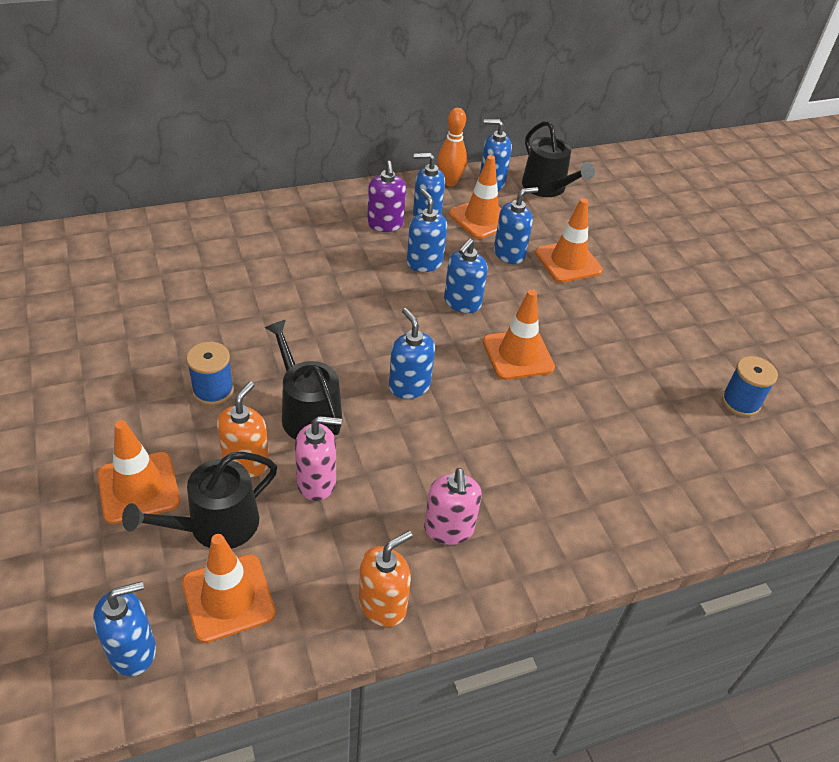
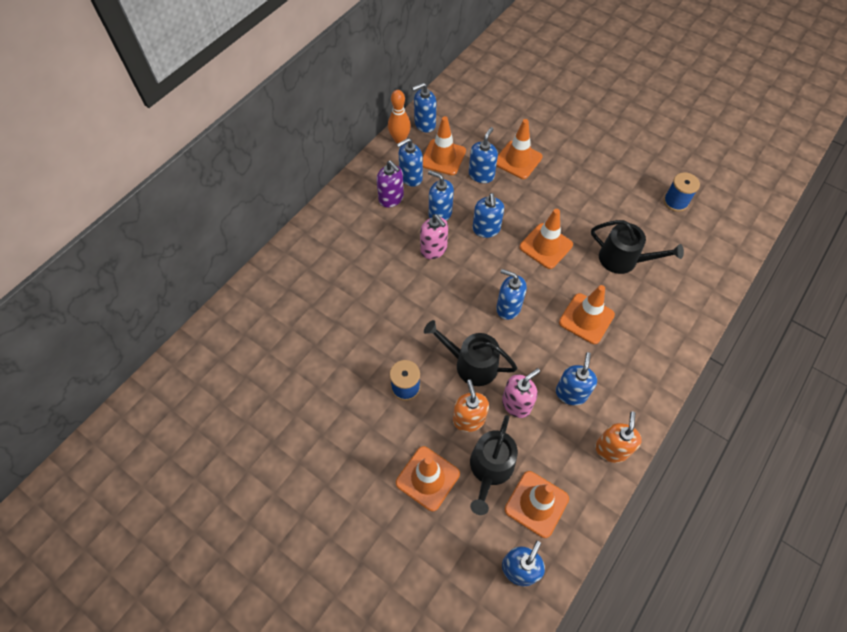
camera: 30 degrees left, 15 degrees up
(394, 513) = (571, 393): none -> blue soap dispenser
(449, 529) = (604, 382): pink soap dispenser -> pink soap dispenser (434, 249)
(494, 451) = (586, 318): none -> orange traffic cone
(547, 187) = (460, 108): black watering can -> black watering can (623, 259)

